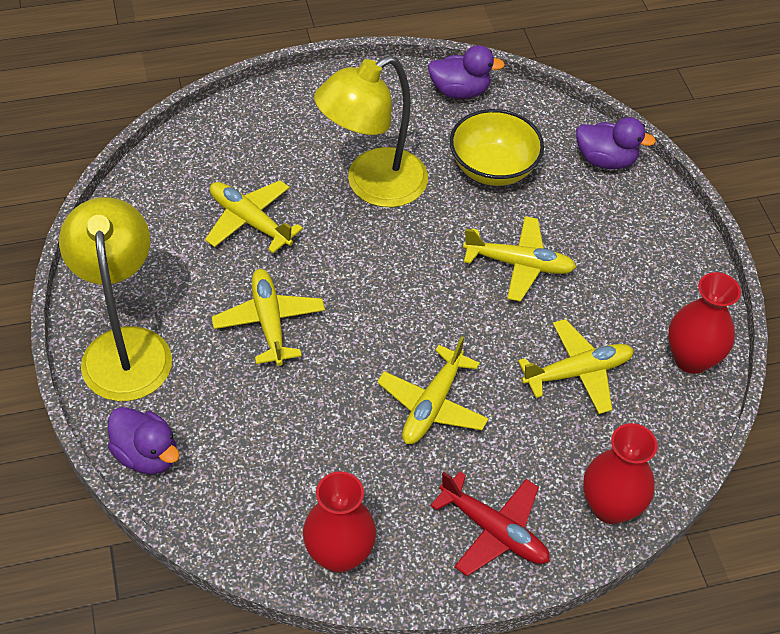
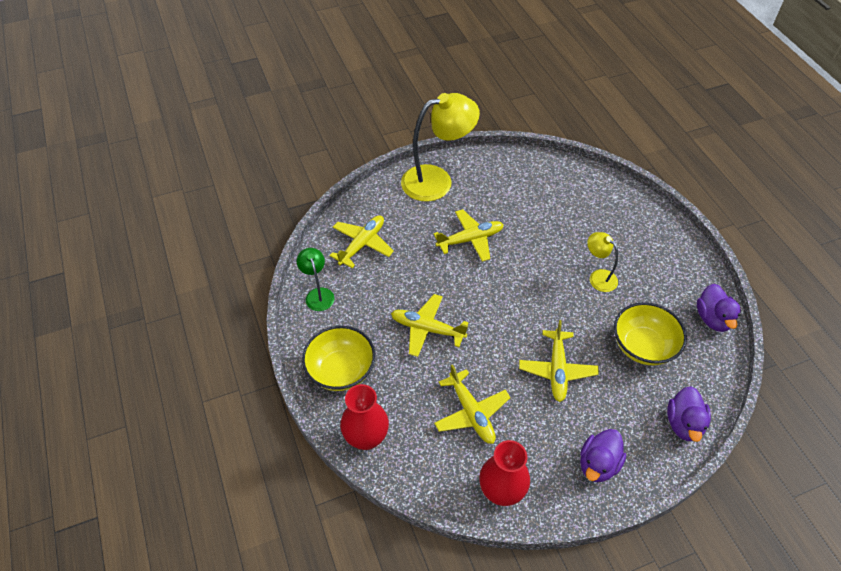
camera: 85 degrees right, 0 degrees up
(146, 455) = (370, 202): purple duck -> purple duck (598, 464)
(249, 221) = (545, 218): yellow plane -> yellow plane (362, 244)
(339, 554) = (318, 294): red vase -> green lamp
(372, 185) = (598, 277): yellow lamp -> yellow lamp, size x0.51
(494, 531) = (341, 370): red plane -> yellow bowl

